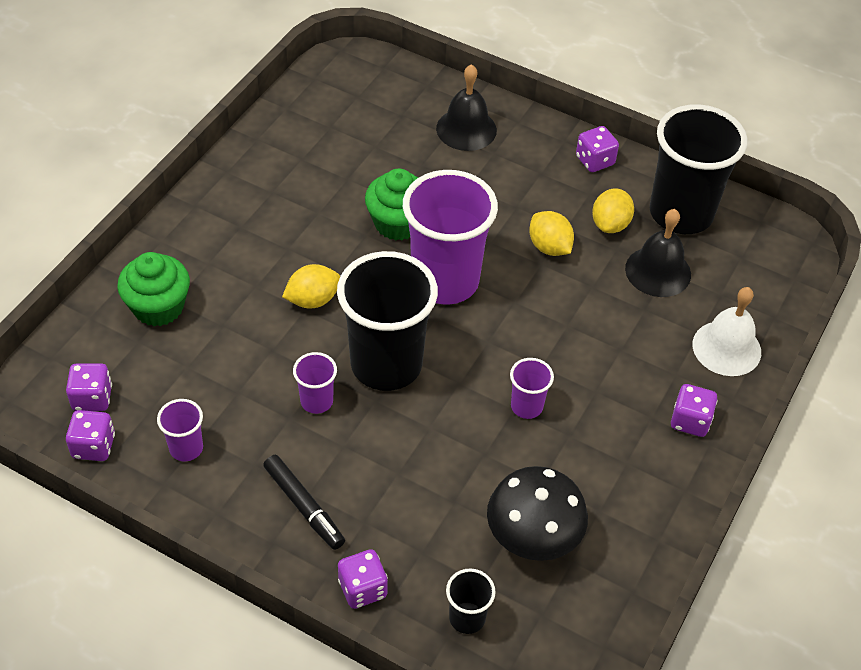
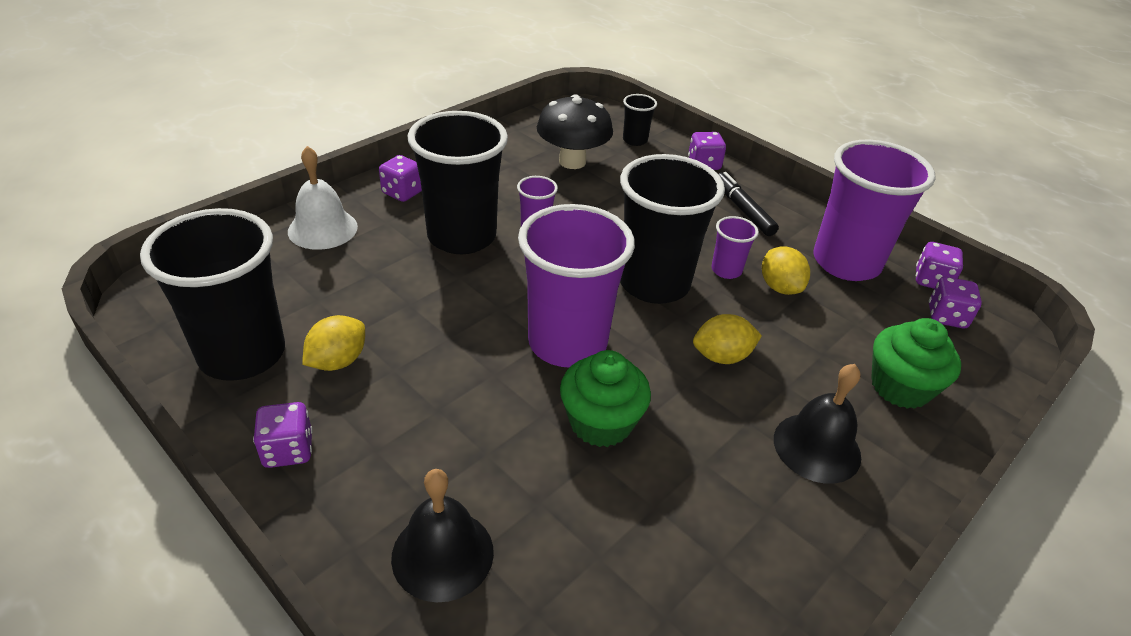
camera: 165 degrees left, 10 degrees down
(186, 448) = (846, 262): purple cup -> purple cup, size x2.24
(549, 247) = (428, 352): yellow lemon -> yellow lemon (780, 287)
(593, 374) = (461, 236): none -> black cup
(658, 271) = (327, 302): black bell -> black bell (817, 447)

